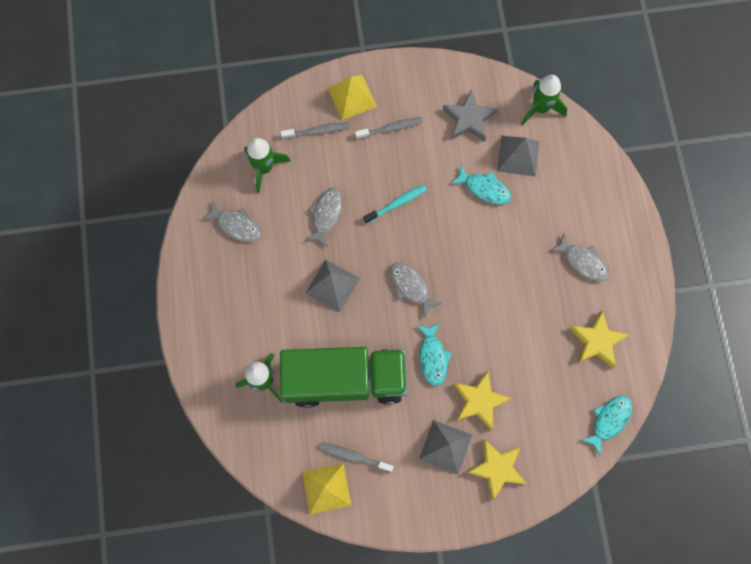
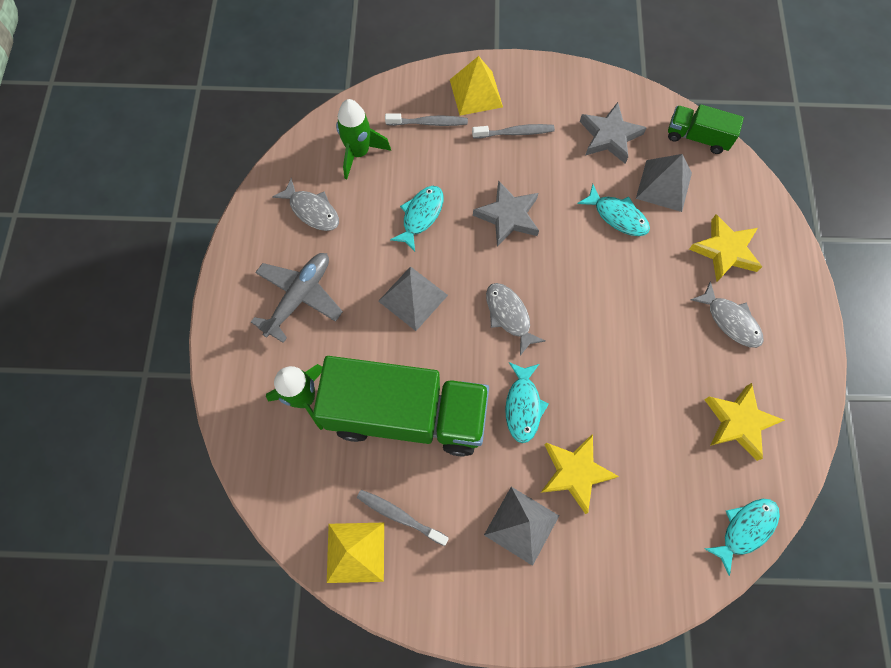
camera: 10 degrees right, 5 degrees down
(242, 300) = (299, 297): none -> grey plane
(326, 215) = (421, 216): grey fish -> turquoise fish
(397, 203) = (508, 216): turquoise toothbrush -> grey star
(497, 468) = (585, 567): yellow star -> yellow star (725, 251)
(540, 108) = (697, 137): green rocket -> green truck

